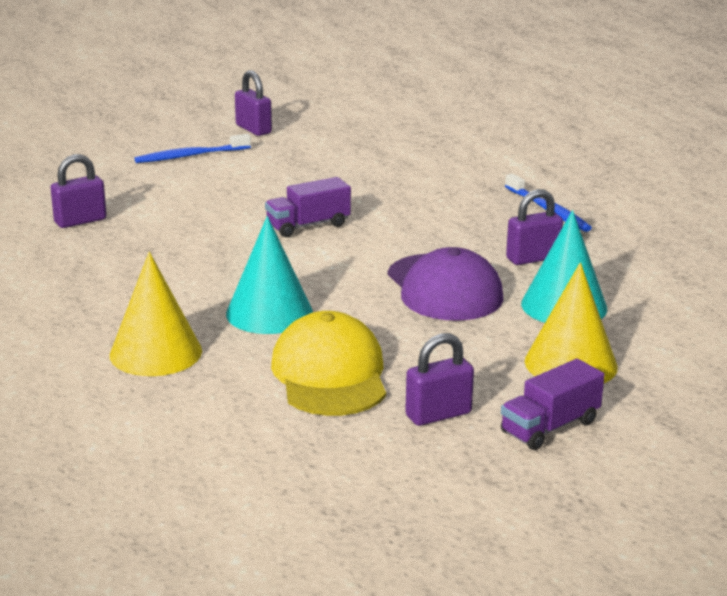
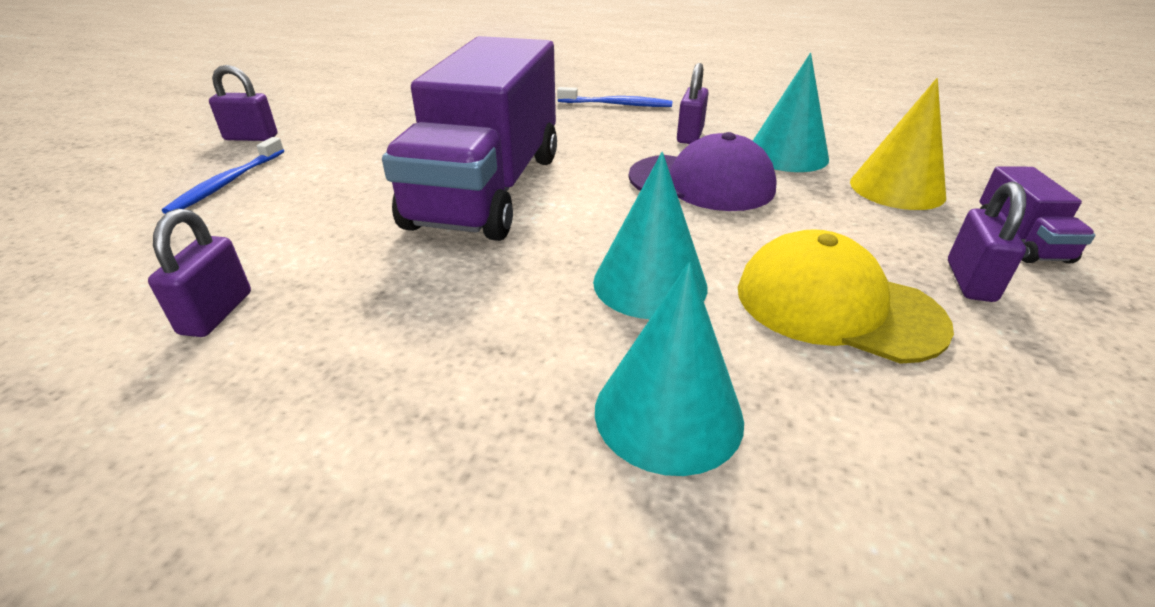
camera: 50 degrees left, 10 degrees up
(155, 352) = (668, 414): yellow cone -> turquoise cone
(308, 225) = (488, 189): purple truck -> purple truck, size x2.46

